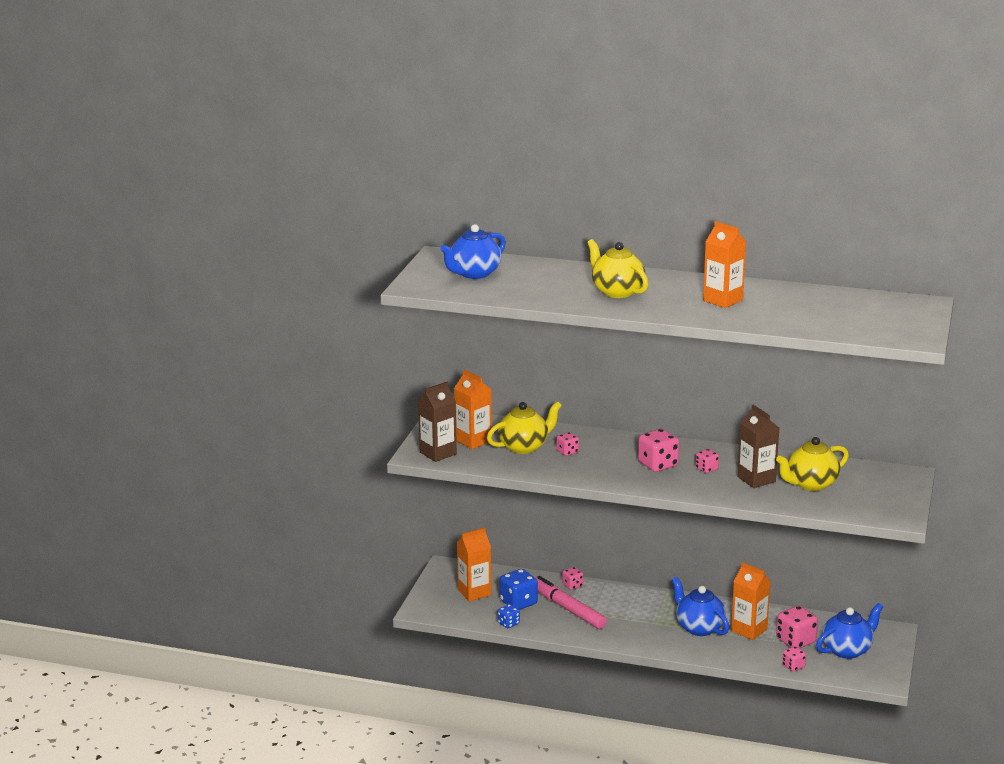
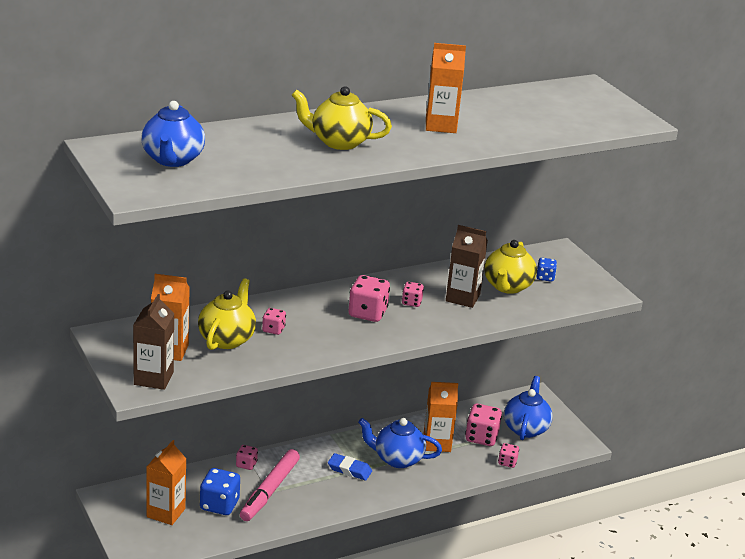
camera: 45 degrees left, 5 degrees up
(508, 623) = (236, 532): blue dice -> blue dice (545, 277)
(567, 609) = (270, 491): pink marker -> pink marker turned 75 degrees counterclockwise
(649, 619) = (349, 470): none -> blue eraser

